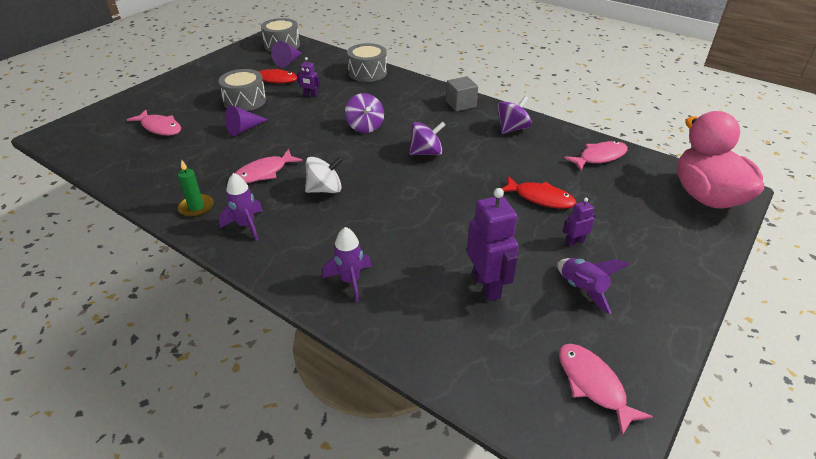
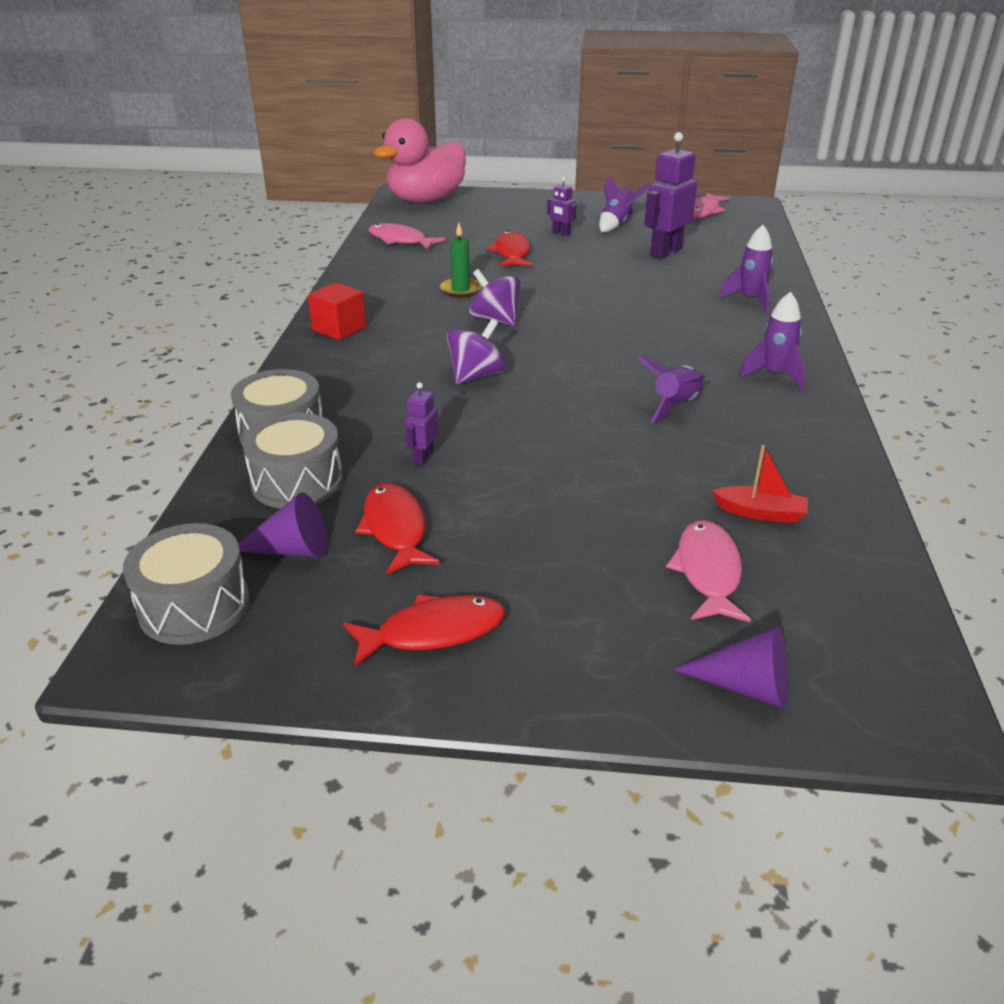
camera: 120 degrees left, 5 degrees down
(164, 155) = (760, 513): none -> red boat
(196, 207) = (802, 421): green candle -> green candle (460, 290)
(216, 73) = (433, 632): none -> red fish
(244, 129) = (600, 474): purple cone -> purple cone (745, 686)
(245, 101) = (512, 521): grey drum -> grey drum (297, 481)
(264, 172) = (675, 406): pink fish -> purple rocket
(310, 95) = (423, 458): purple robot -> purple robot turned 150 degrees counterclockwise
(325, 189) = (648, 354): white spinning top -> none
(460, 104) = (339, 328): grey cube -> red cube
(512, 129) = (380, 287): purple spinning top -> none

